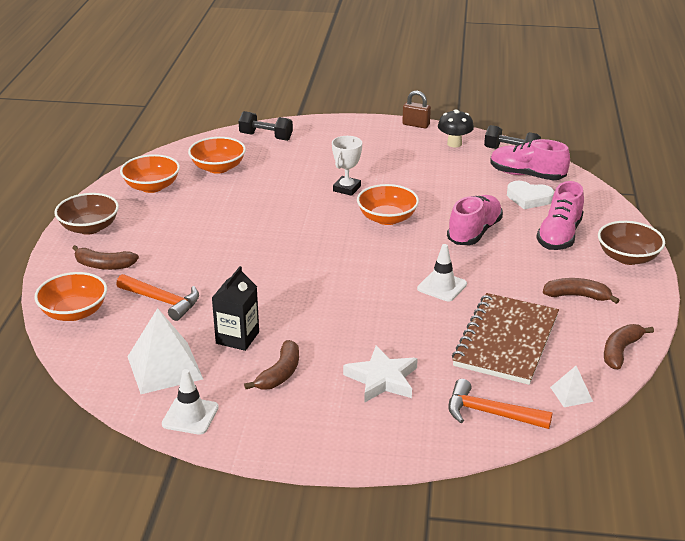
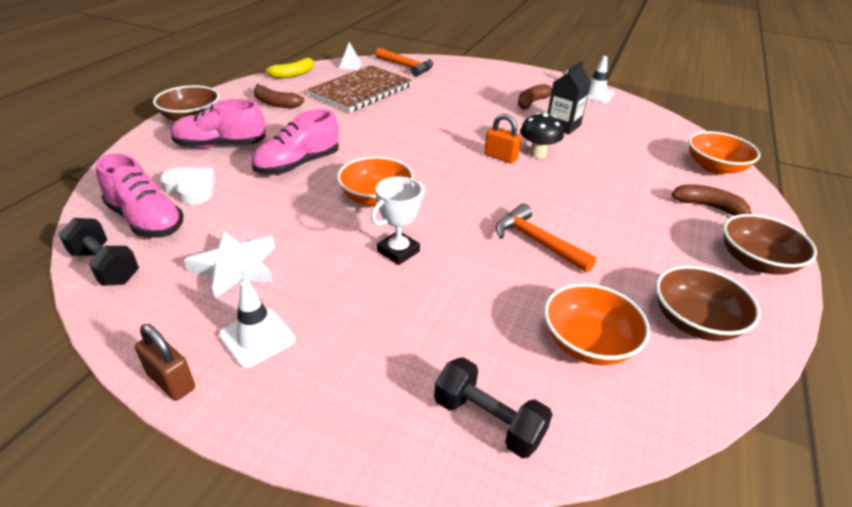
camera: 165 degrees left, 5 degrees up
(152, 187) = (694, 322): orange bowl -> brown bowl
(162, 301) = (632, 162): orange hammer -> orange hammer (537, 242)
(165, 367) = (618, 119): white pyramid -> none
(299, 278) = (500, 157): none -> orange padlock
(382, 379) = (463, 89): white star -> white star (235, 267)
(442, 286) = (375, 128): white traffic cone -> white traffic cone (257, 337)
(454, 144) = (164, 306): black mushroom -> black mushroom (537, 154)
(559, 236) = (220, 146): pink shoe -> pink shoe turned 135 degrees counterclockwise
(620, 351) = (292, 75): brown banana -> yellow banana

